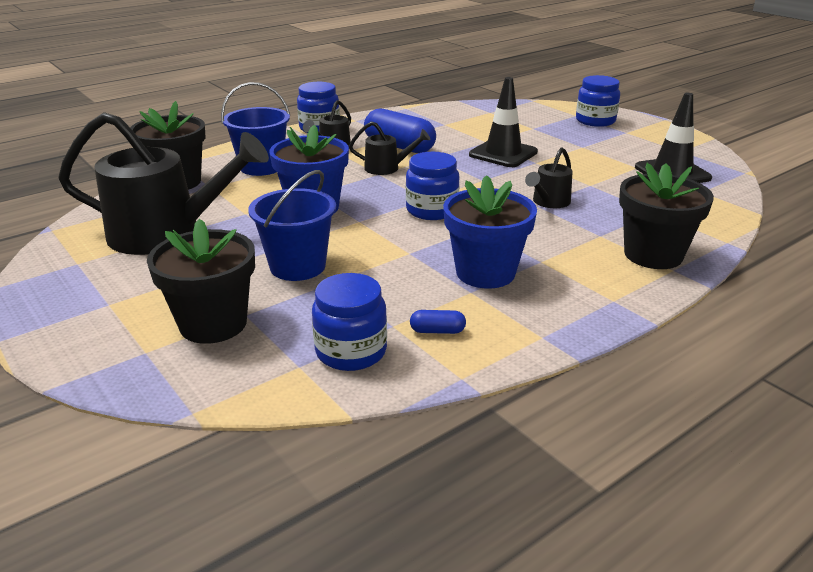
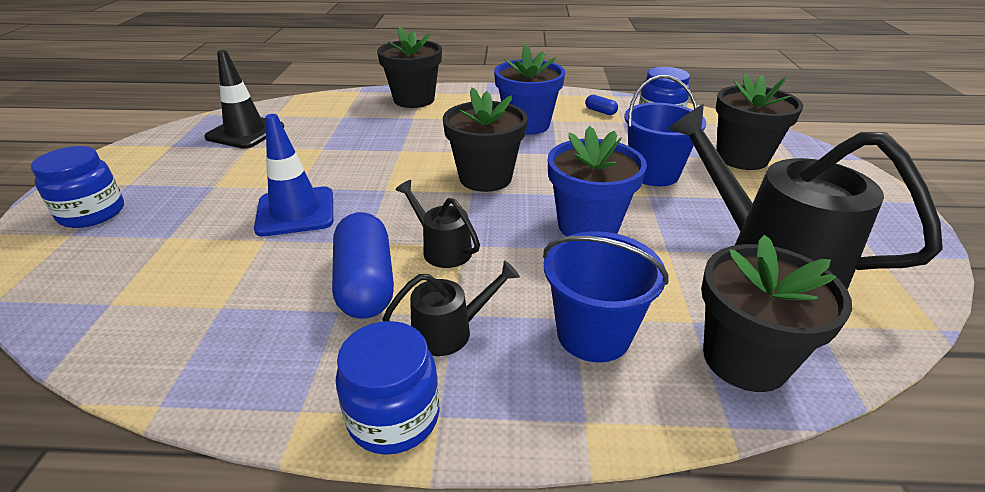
camera: 140 degrees left, 5 degrees up
(431, 210) = (485, 178): blue jar -> black flower pot
(503, 153) = (295, 212): black traffic cone -> blue traffic cone
(548, 202) = (387, 148): black watering can -> none

